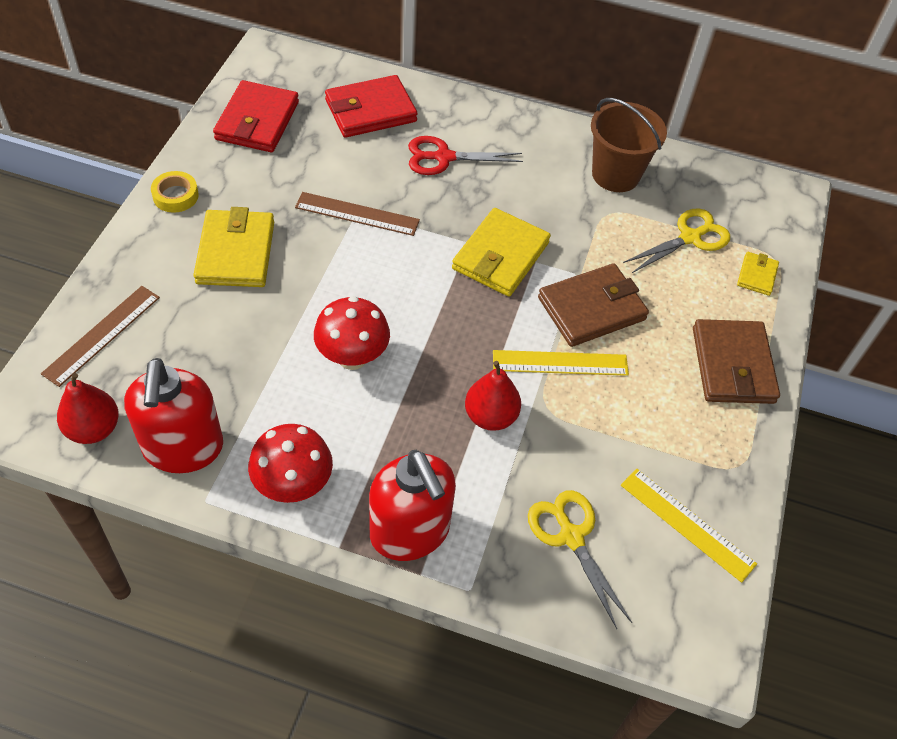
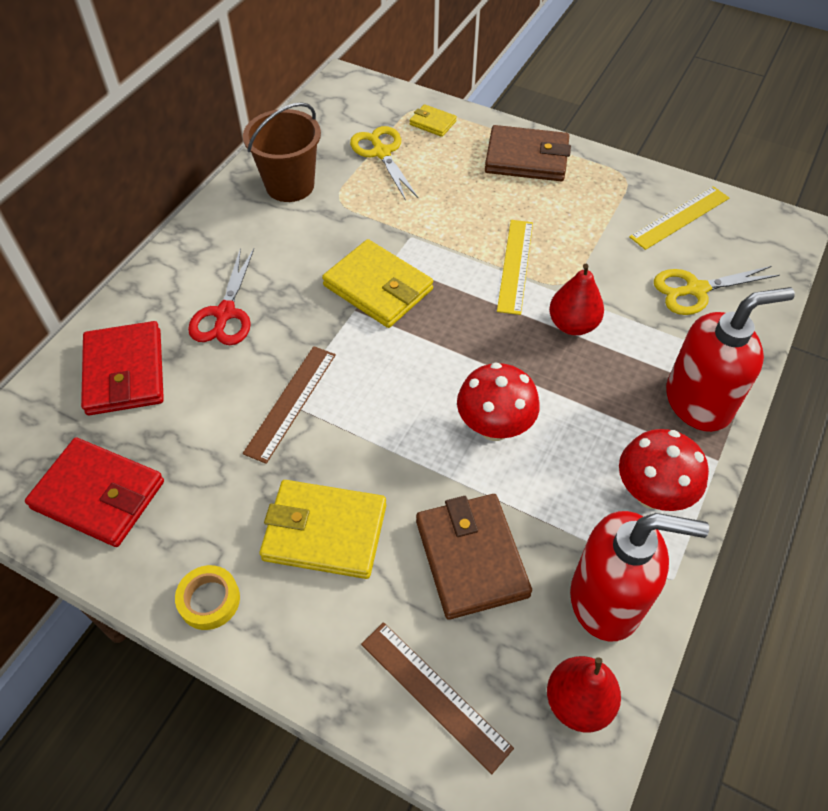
camera: 75 degrees left, 0 degrees up
(591, 308) = (454, 233): brown wallet -> brown wallet (471, 558)

